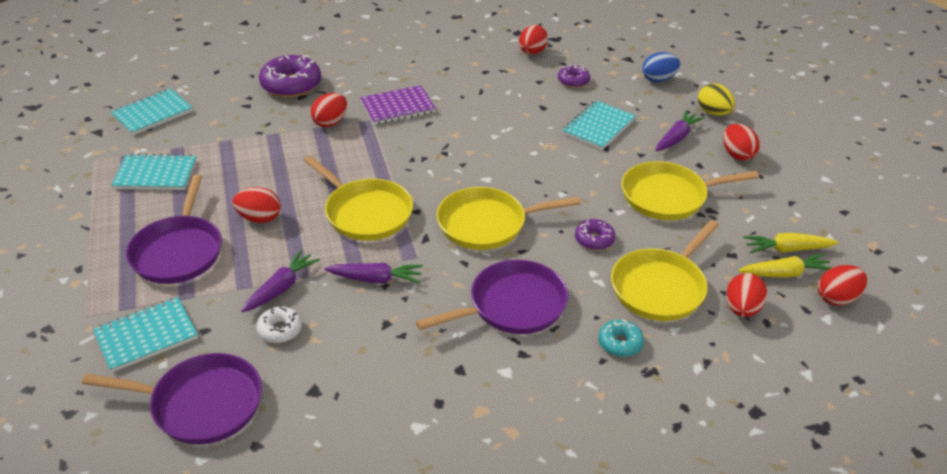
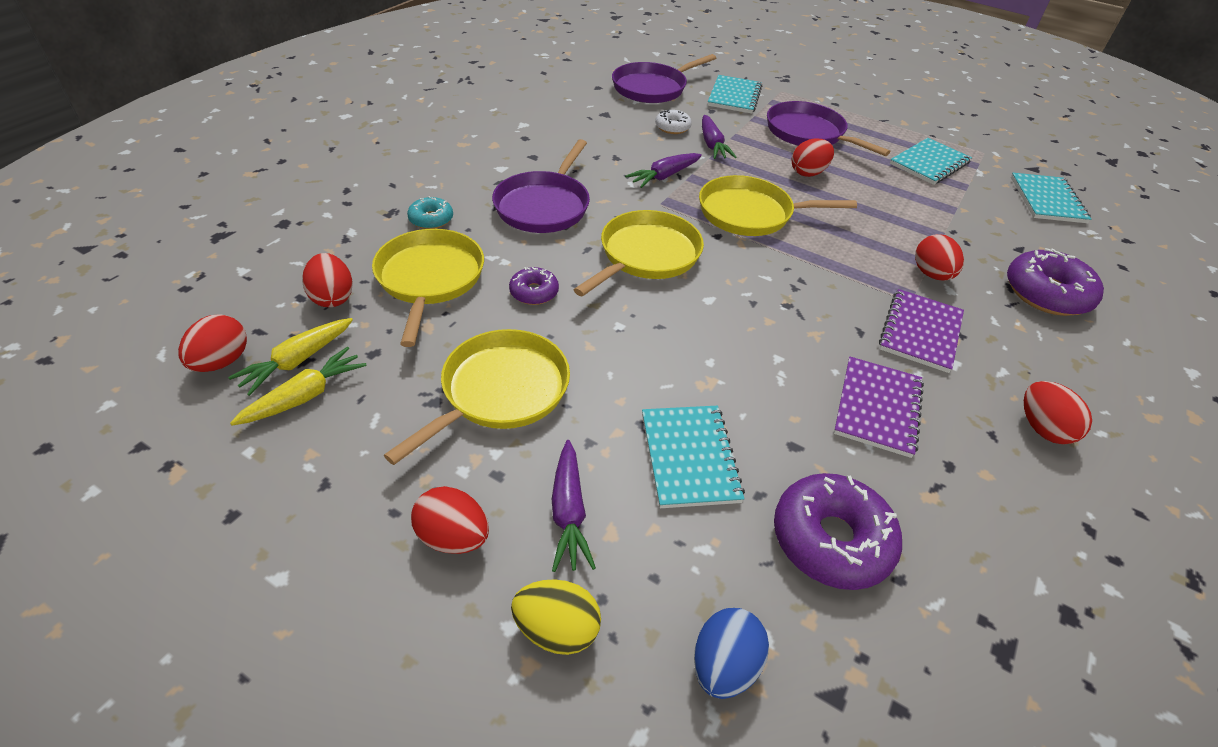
camera: 135 degrees right, 5 degrees up
(480, 98) = (877, 408): none -> purple notebook
(532, 52) = (971, 569): red egg -> red egg (1042, 428)
(573, 81) = (831, 539): purple donut -> purple donut, size x1.86

